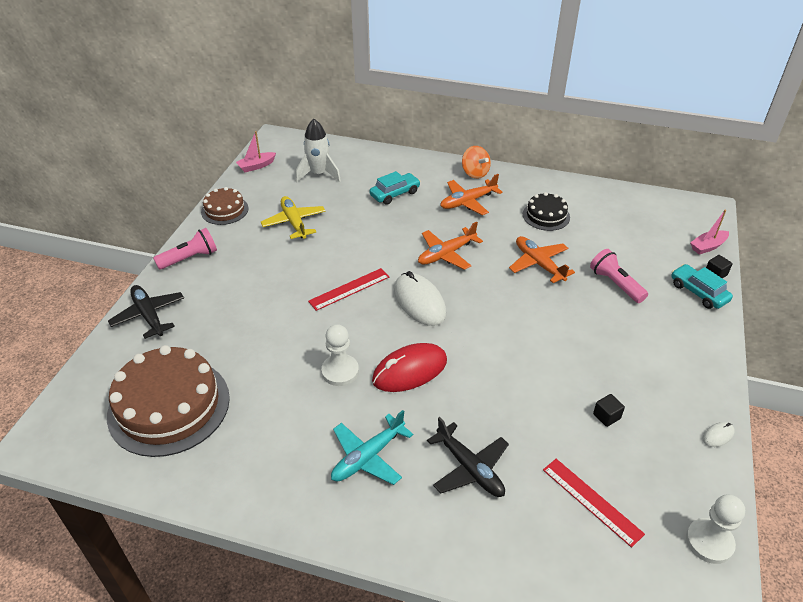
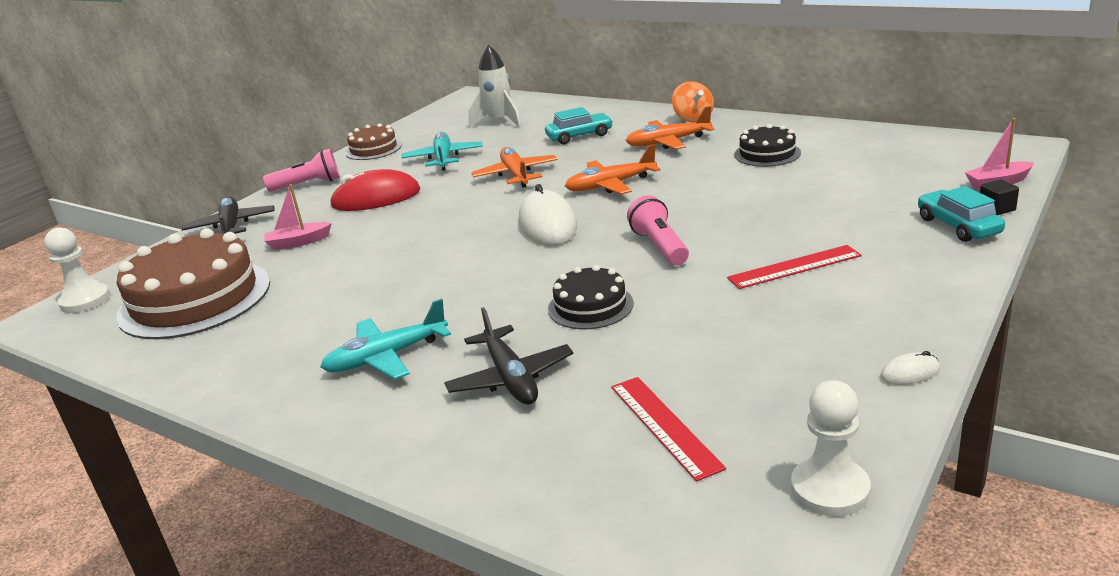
camera: 20 degrees right, 15 degrees down
(256, 166) = (433, 116): pink boat -> pink boat (298, 242)
(294, 222) = (443, 158): yellow plane -> turquoise plane
(340, 371) = (407, 280): white pawn -> white pawn (85, 300)
(349, 289) = (469, 212): red ruler -> red ruler (794, 267)
(410, 371) = (494, 283): red mouse -> red mouse (376, 198)
(492, 390) = (590, 306): none -> black cake
(538, 264) = (730, 195): orange plane -> orange plane (516, 175)
(606, 416) = (740, 341): black cube -> none
(615, 284) = (831, 215): pink flashlight -> pink flashlight (660, 246)

